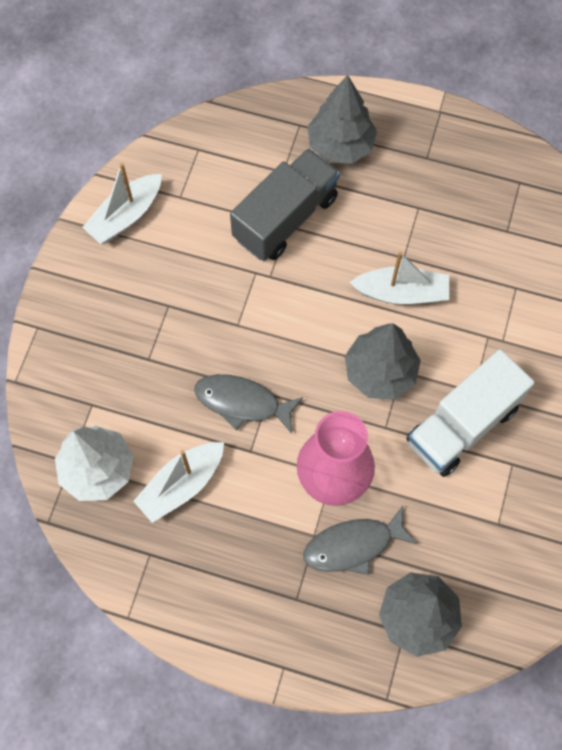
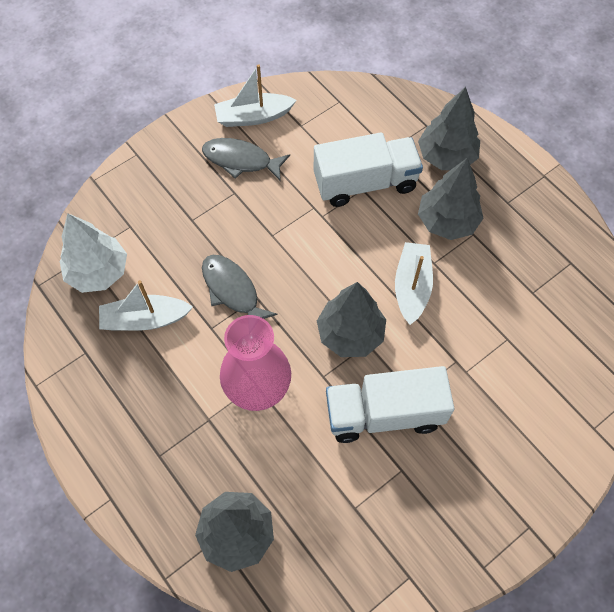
camera: 35 degrees right, 5 degrees down
(285, 218) = (365, 183): grey truck -> white truck
(353, 545) = (231, 446): grey fish -> grey fish (241, 160)
(387, 210) = (447, 221): none -> grey tree
(401, 293) = (412, 287): white boat -> white boat turned 120 degrees counterclockwise

